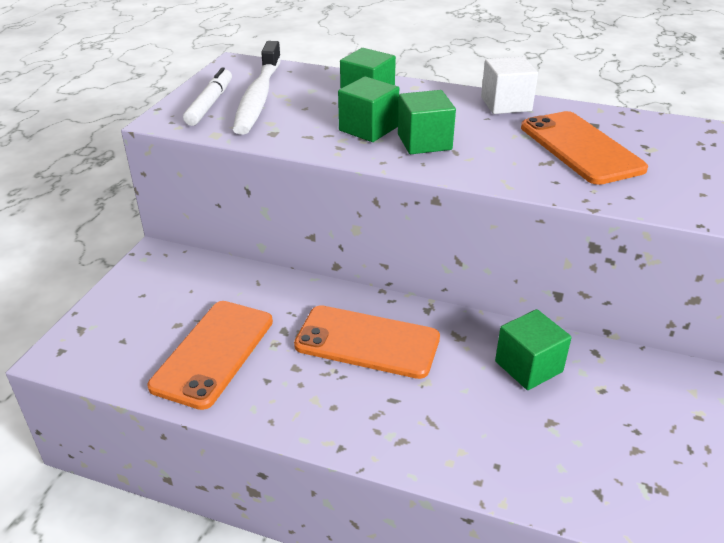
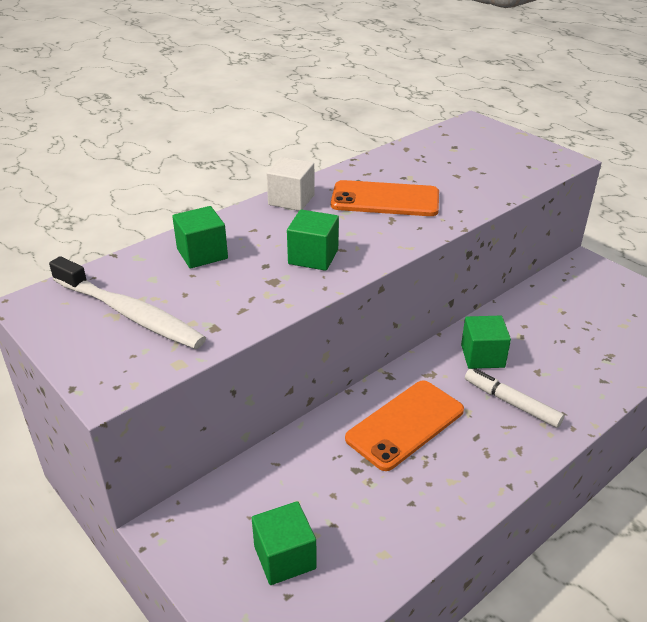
camera: 60 degrees left, 0 degrees up
(210, 104) = (106, 348): white marker -> white marker (511, 403)
(213, 353) = (354, 528): orange phone -> none
(368, 129) = (263, 274): green cube -> green cube (285, 557)

